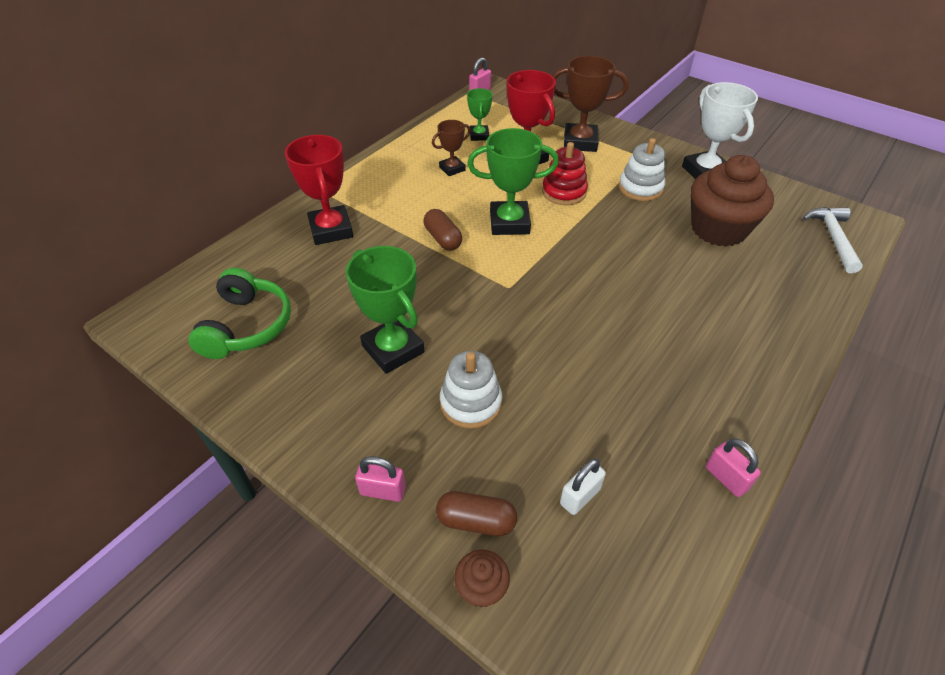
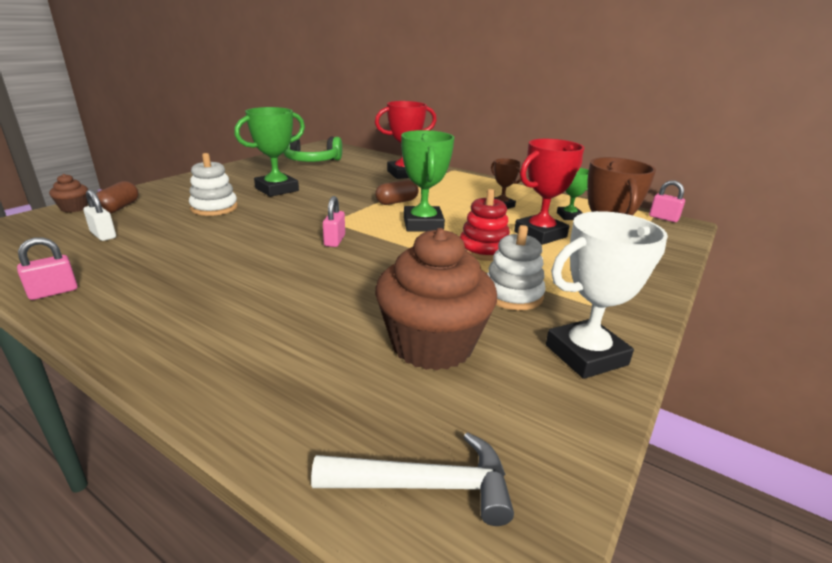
camera: 85 degrees right, 20 degrees down
(383, 490) = (164, 188): pink padlock -> pink padlock (334, 241)

